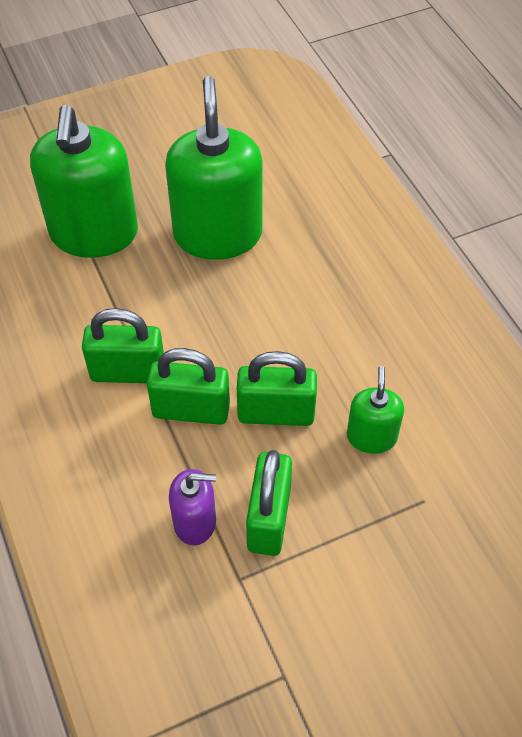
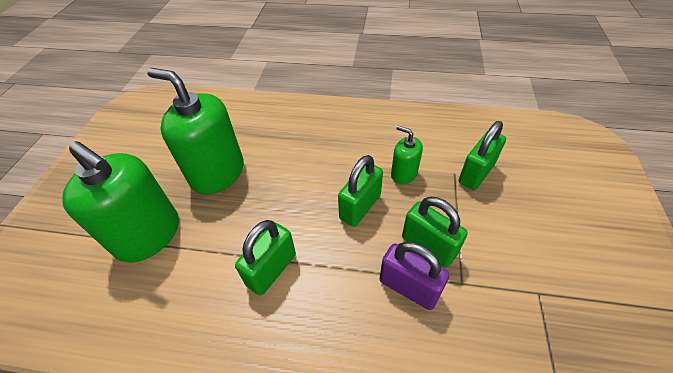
camera: 55 degrees left, 5 degrees down
(191, 410) = (327, 248): green padlock -> green padlock (476, 173)
(195, 522) = (409, 287): purple soap dispenser -> purple padlock

